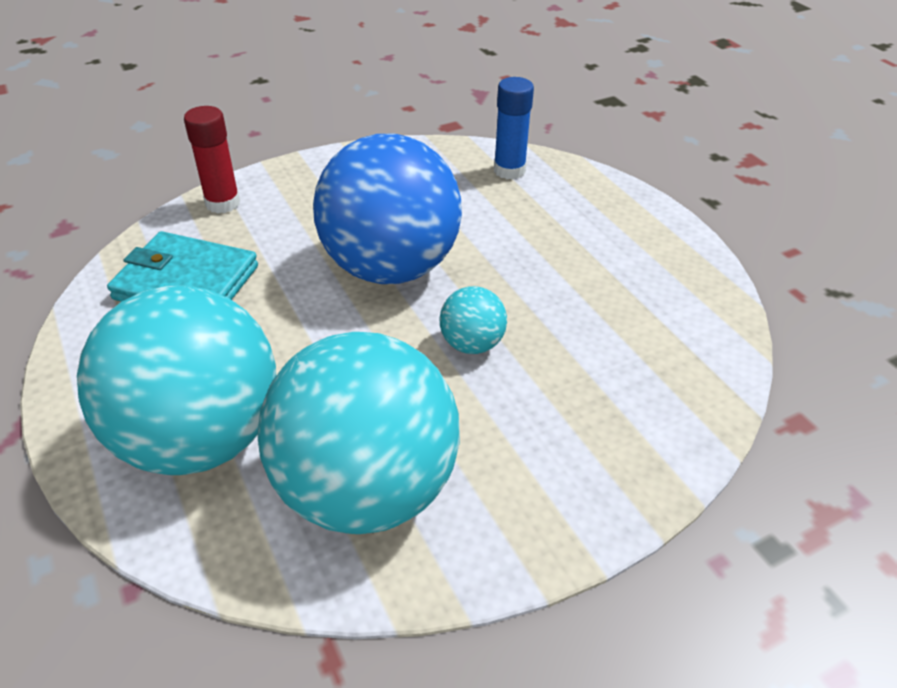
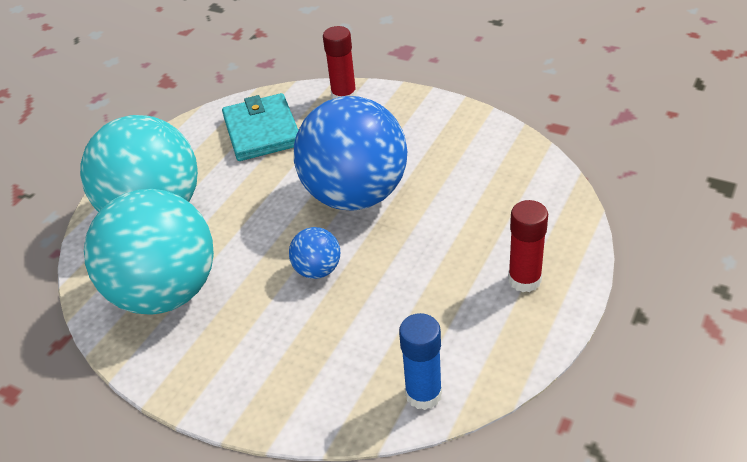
camera: 60 degrees right, 0 degrees up
(472, 344) = (317, 270): turquoise ball -> blue ball
(509, 170) = (530, 186): blue glue stick -> blue glue stick (423, 394)
(621, 230) = (524, 280): none -> red glue stick

